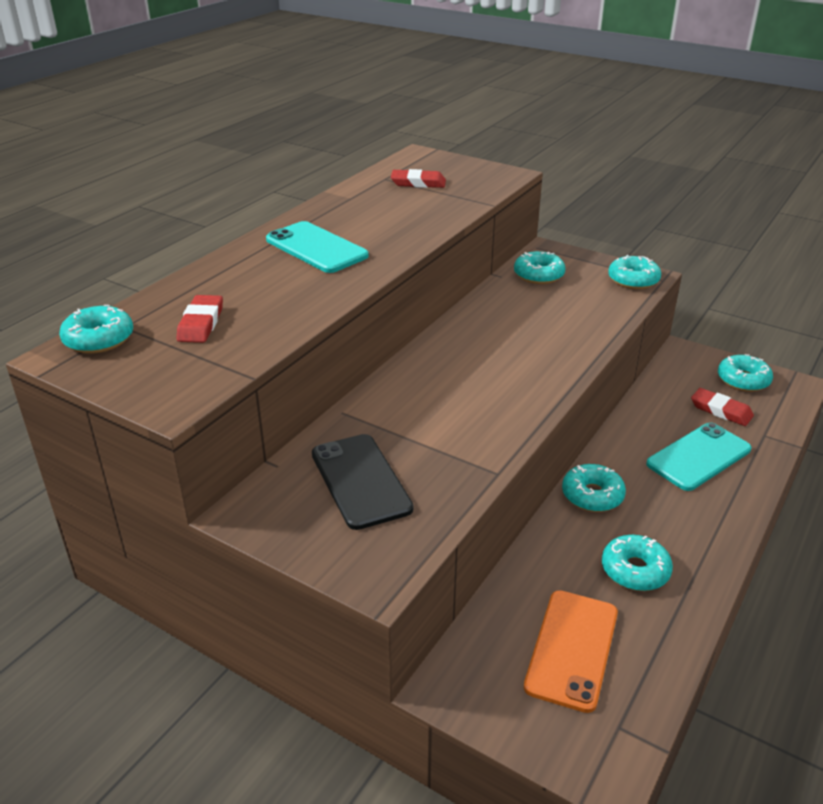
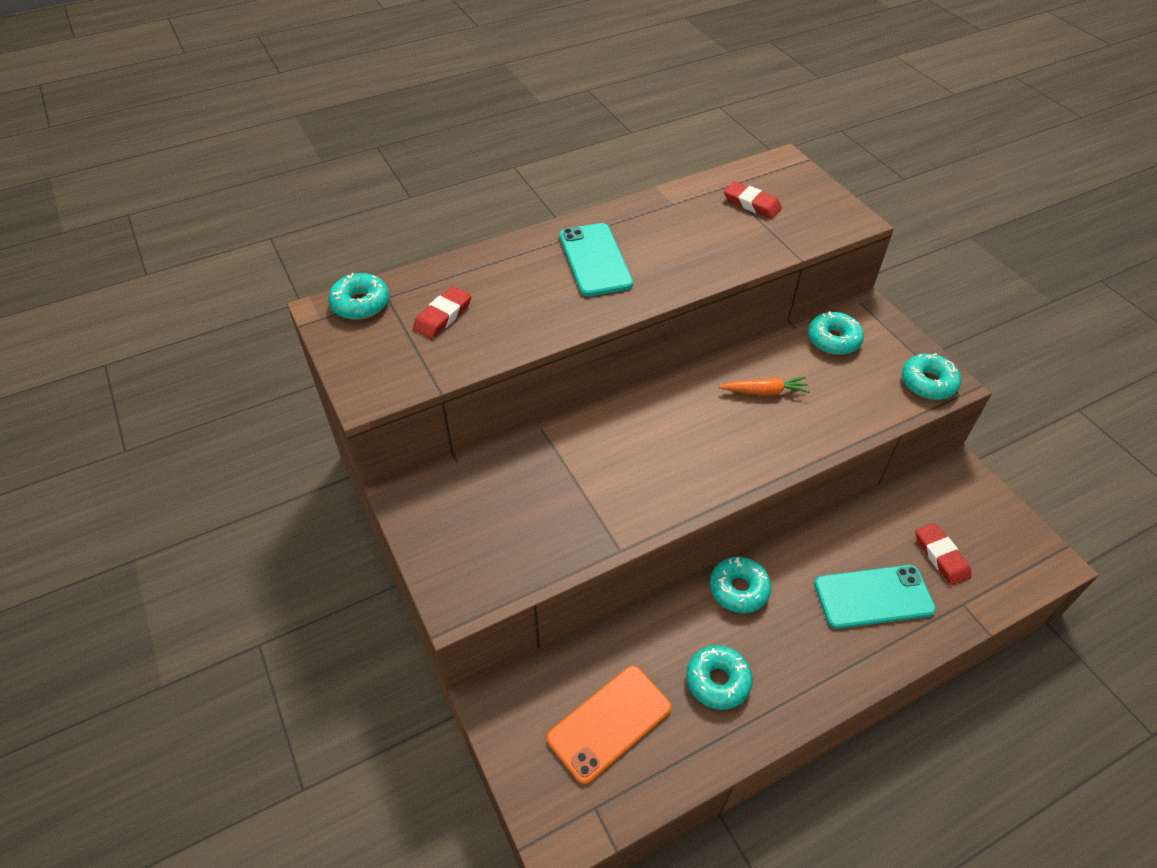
camera: 30 degrees right, 15 degrees up
(360, 481) = (507, 506): black phone -> none
(516, 323) = (764, 392): none -> orange carrot
(743, 380) = (996, 531): turquoise donut -> none

